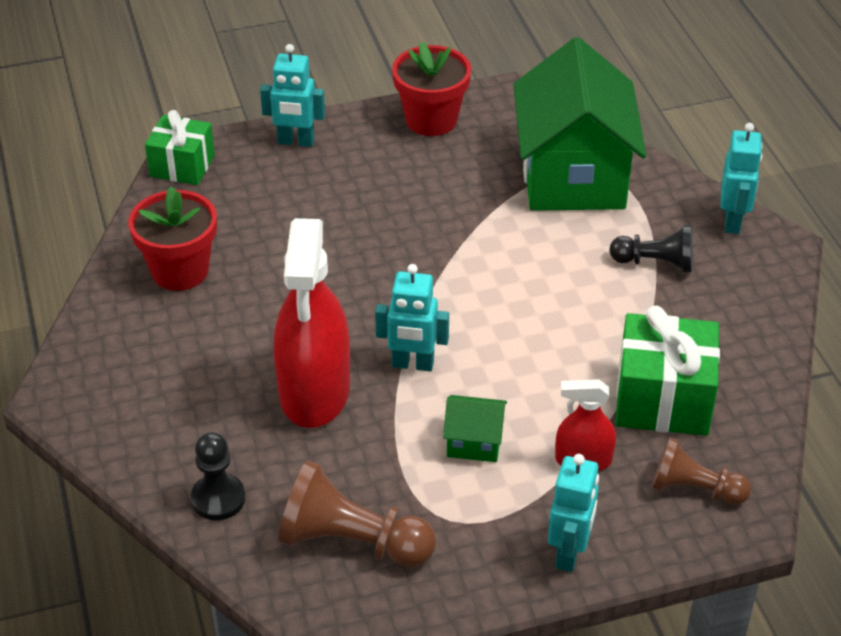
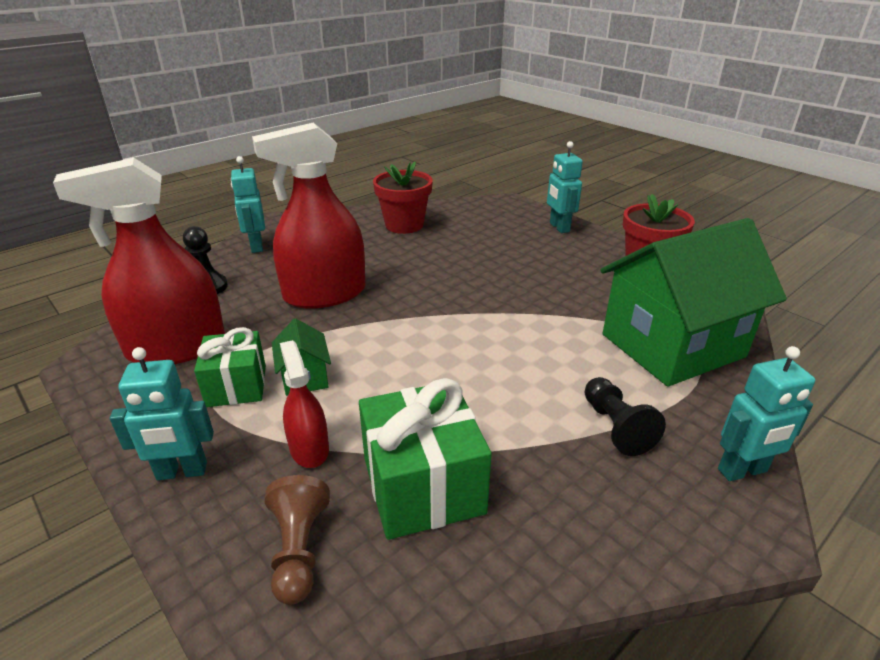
camera: 65 degrees right, 10 degrees down
(182, 166) = (495, 203): green gift -> green gift (236, 386)
(352, 542) = (177, 348): brown pawn -> red spray bottle
(412, 364) = (376, 326): turquoise robot -> turquoise robot (256, 246)

